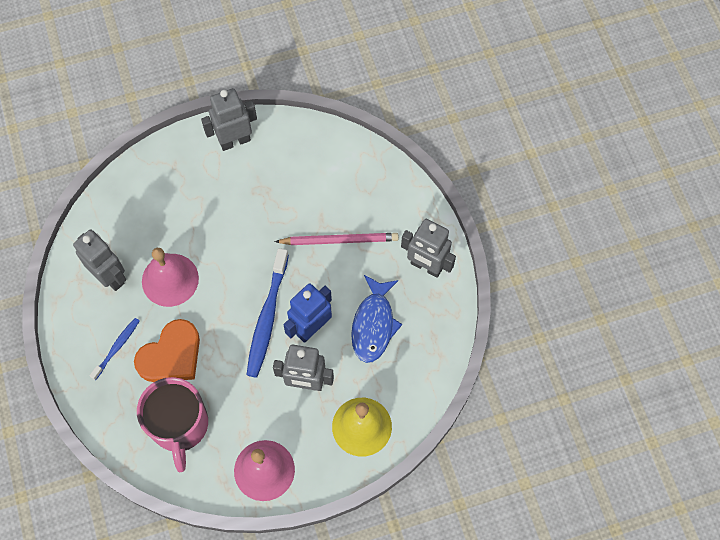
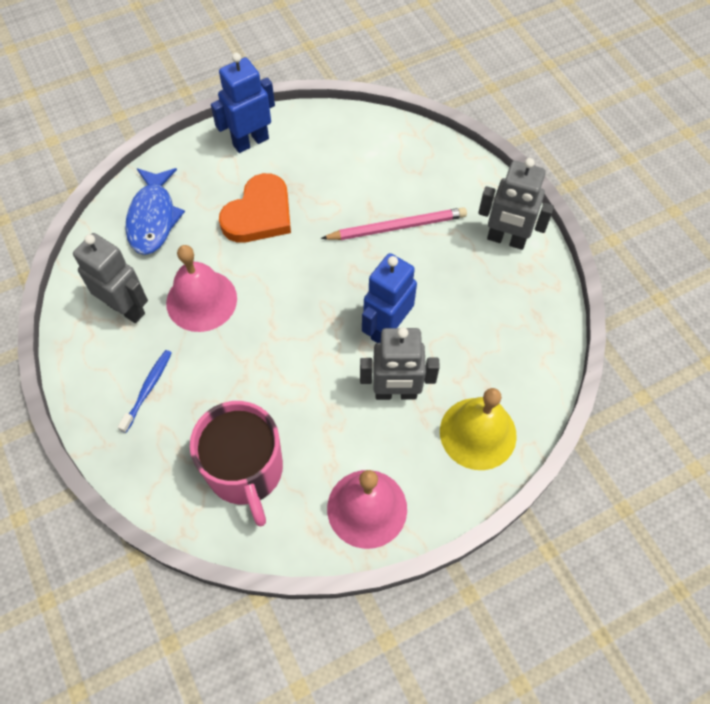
camera: 10 degrees left, 5 degrees down
(171, 355) = (219, 387): orange heart -> orange heart (259, 214)
(234, 141) = (250, 141): grey robot -> blue robot
(267, 318) = (330, 325): blue toothbrush -> none
(374, 324) = (461, 312): blue fish -> blue fish (153, 218)

